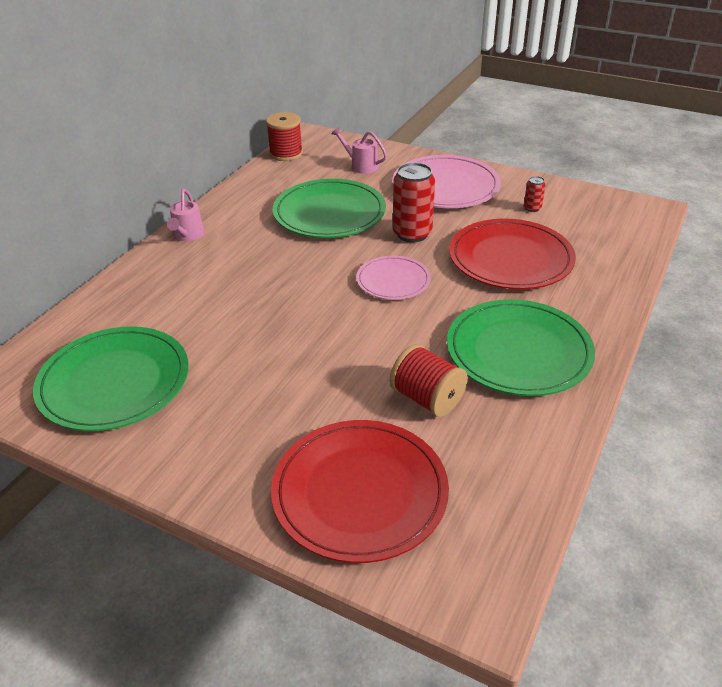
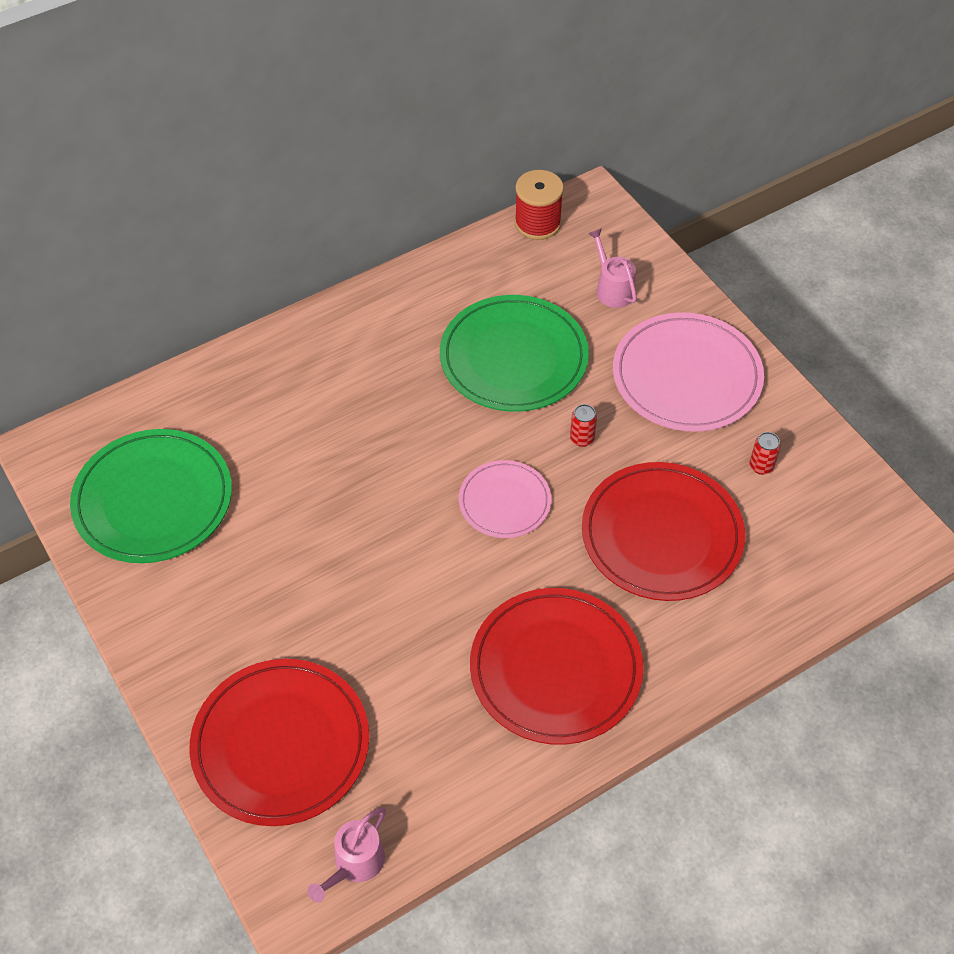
camera: 30 degrees right, 15 degrees up
(187, 235) = (337, 321): pink watering can -> pink watering can (355, 864)
(412, 234) = (582, 439): red can -> red can, size x0.48
(427, 398) = (417, 676): red spool -> none
(518, 351) = (555, 669): green plate -> red plate

